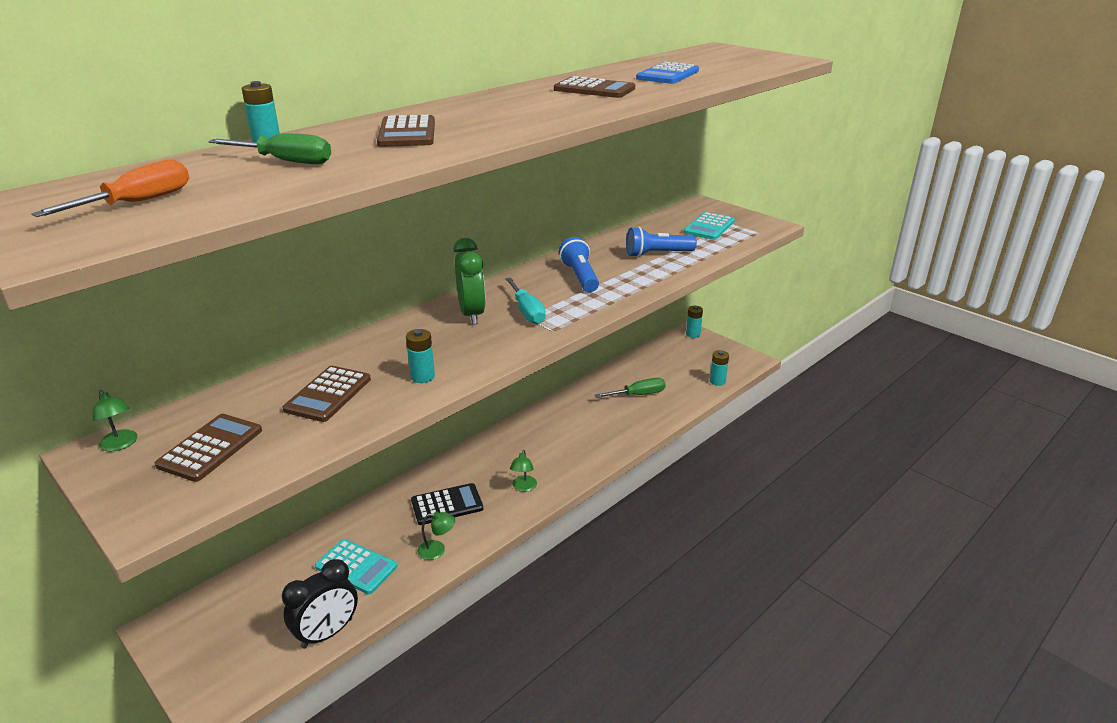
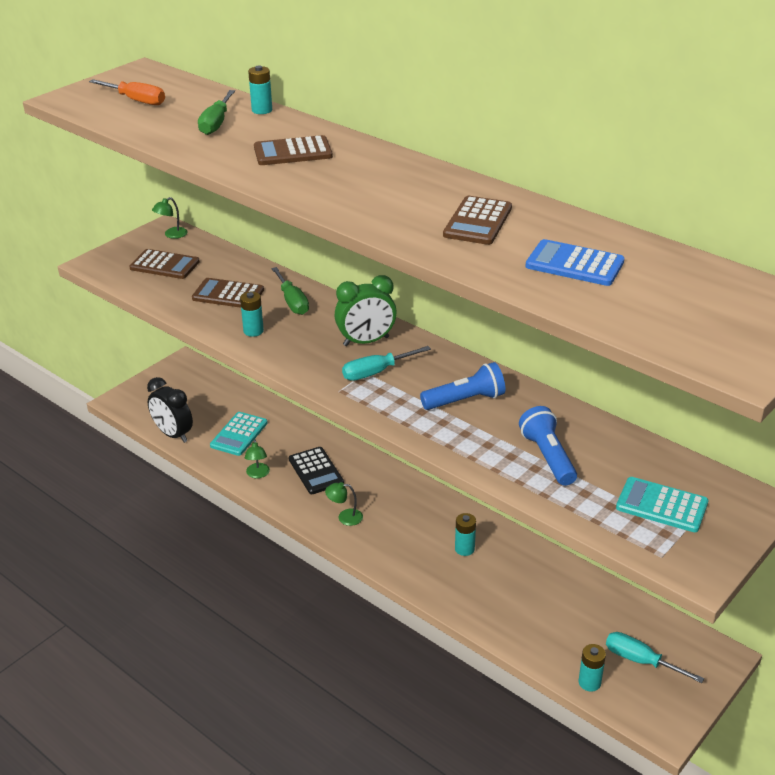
camera: 85 degrees right, 5 degrees up
(638, 395) = (533, 600): green screwdriver -> green screwdriver (292, 302)
(693, 334) = (716, 659): turquoise battery -> turquoise battery (464, 549)
(696, 360) = (641, 661): none -> turquoise screwdriver

